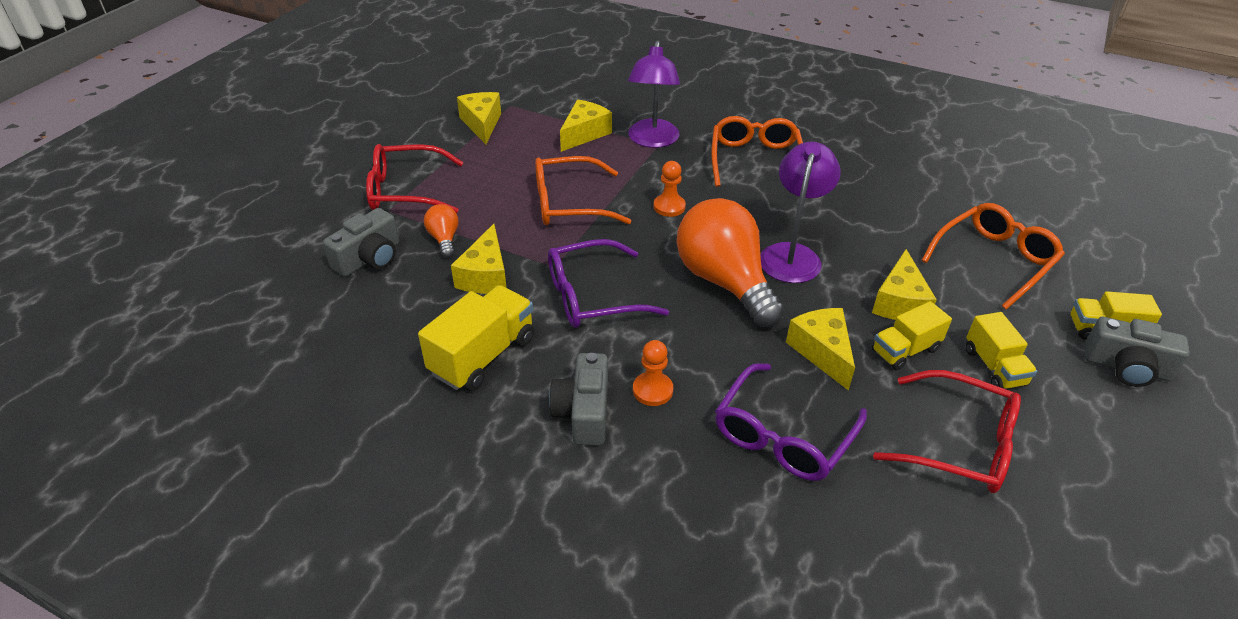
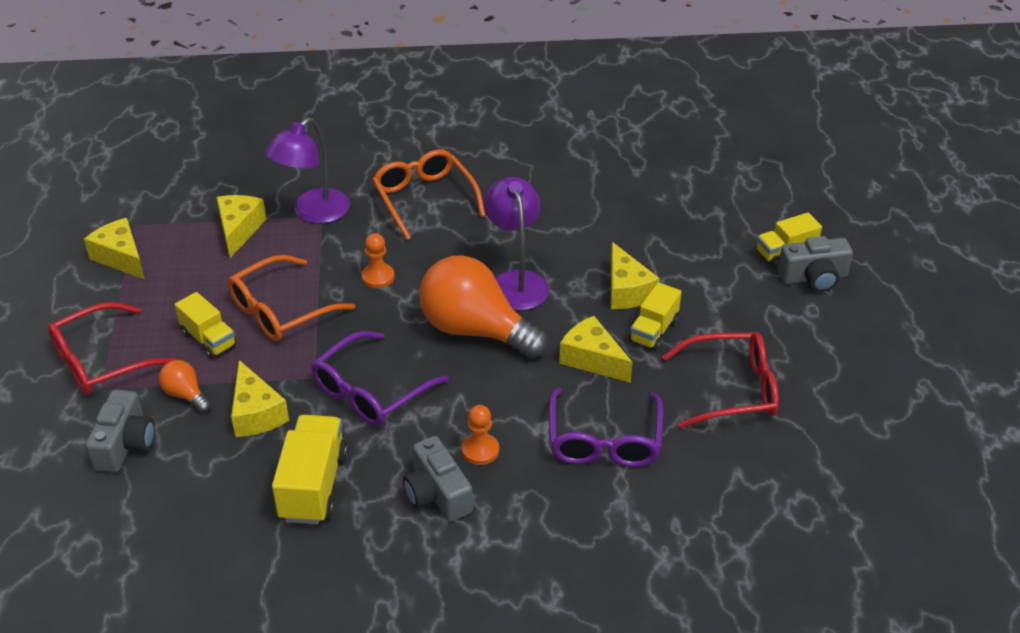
camera: 30 degrees left, 0 degrees up
(652, 140) = (313, 213): purple lamp -> purple lamp turned 60 degrees clockwise
(994, 261) = (678, 223): orange glasses -> none
(994, 367) = (724, 317): yellow truck -> yellow truck (209, 339)

